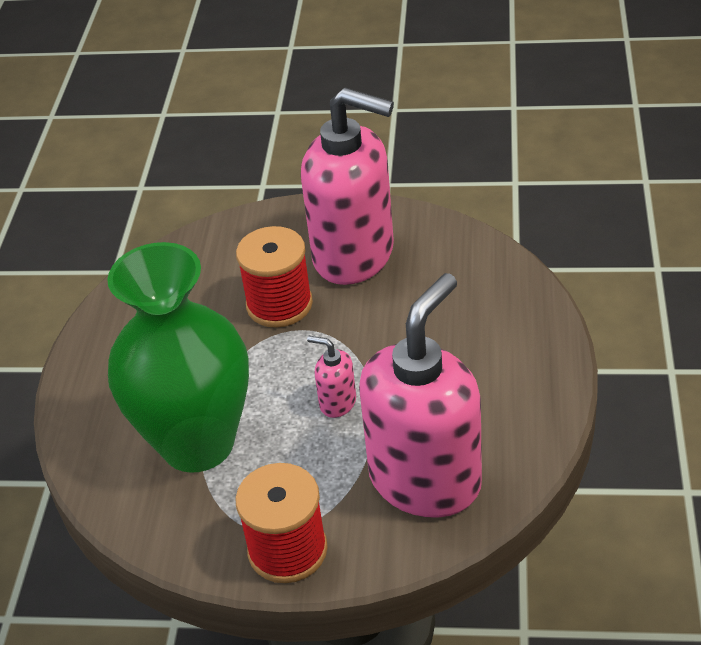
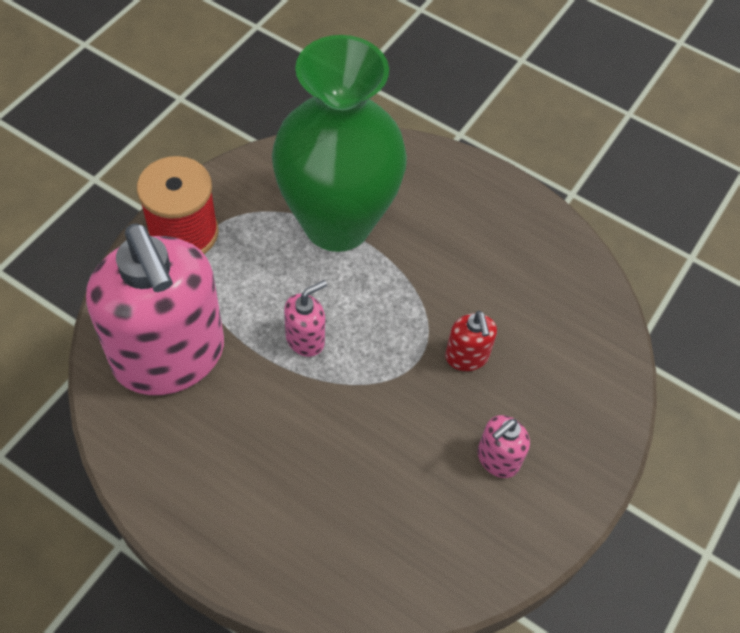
camera: 110 degrees right, 15 degrees up
(279, 304) = (466, 357): red spool -> red soap dispenser
(354, 255) = (497, 459): pink soap dispenser -> pink soap dispenser, size x0.40

